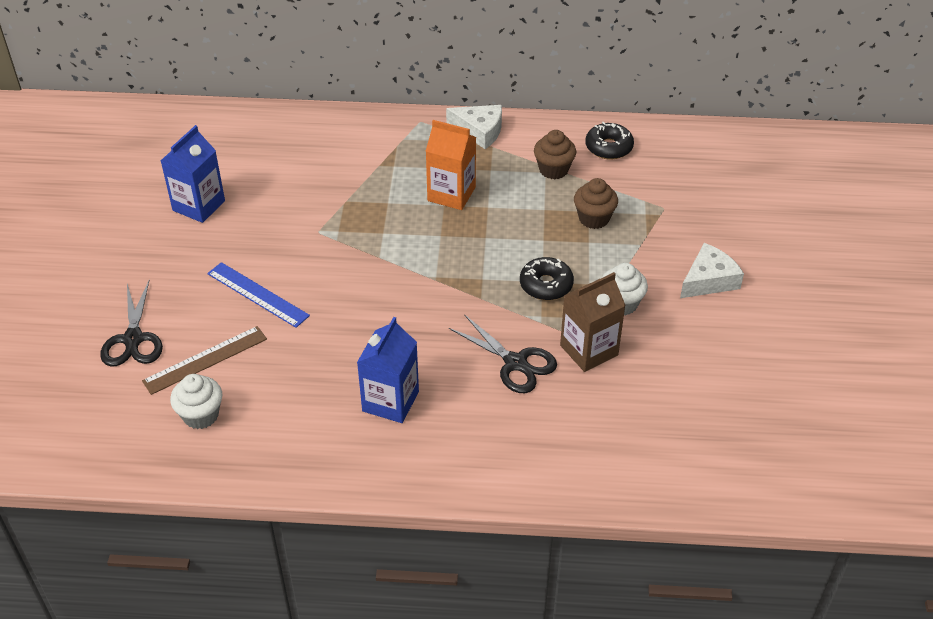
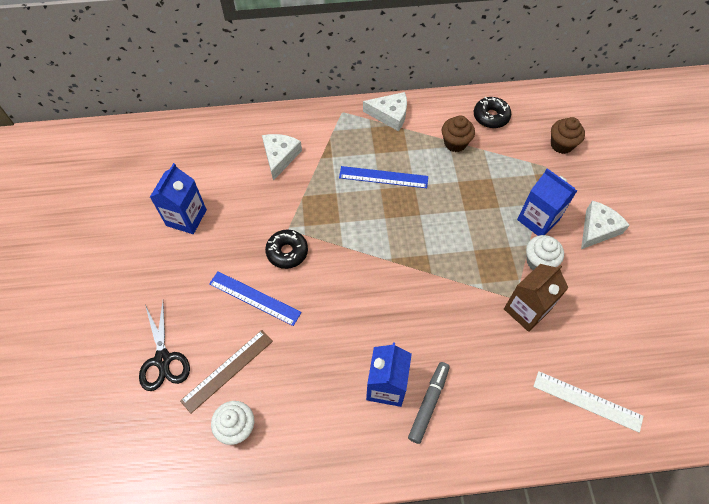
camera: 10 degrees left, 15 degrees up
(329, 158) = (280, 157): none -> white cheese
(437, 425) = (428, 403): none -> grey marker
(451, 194) = (383, 177): orange carton -> blue ruler
(515, 363) = (474, 332): black scissors -> none
(546, 285) = (477, 253): black donut -> black donut (287, 252)
(594, 218) = (497, 184): brown cupcake -> brown cupcake (561, 145)
(634, 261) = (538, 220): none -> blue carton
(636, 451) = (587, 401): none -> white ruler

